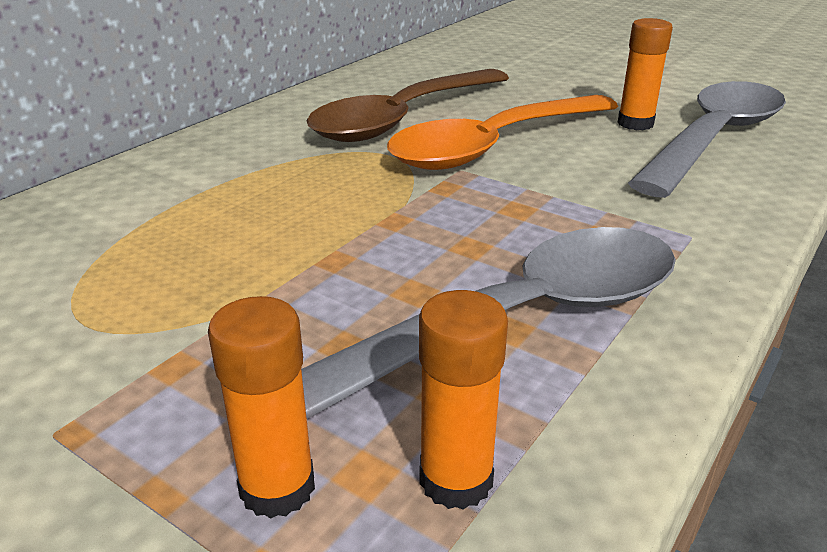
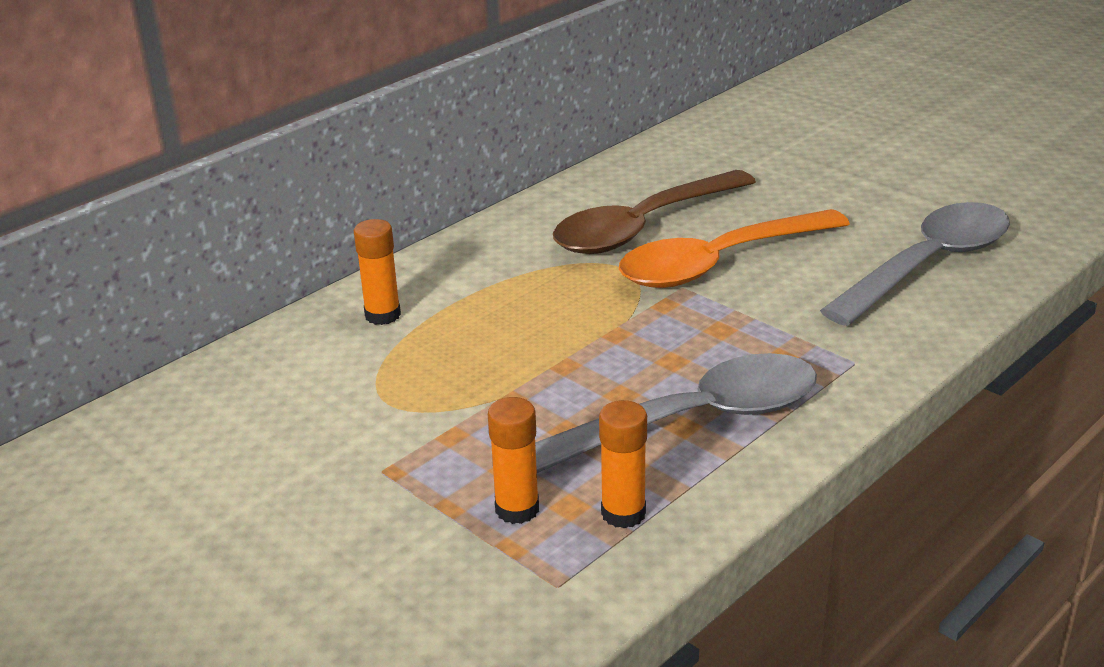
camera: 10 degrees right, 0 degrees up
(635, 123) = (861, 243): orange glue stick -> orange glue stick (382, 315)

